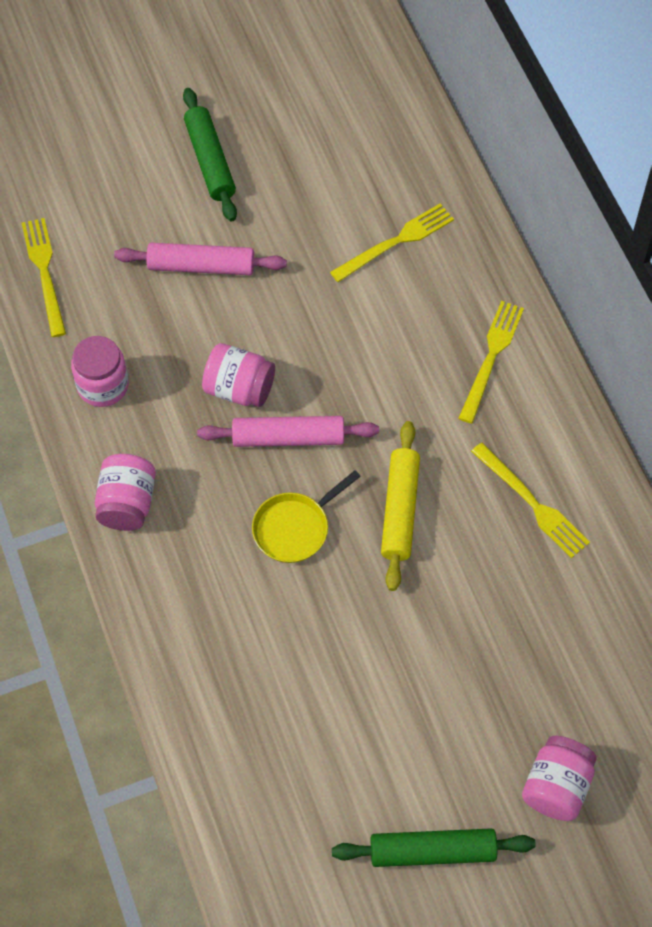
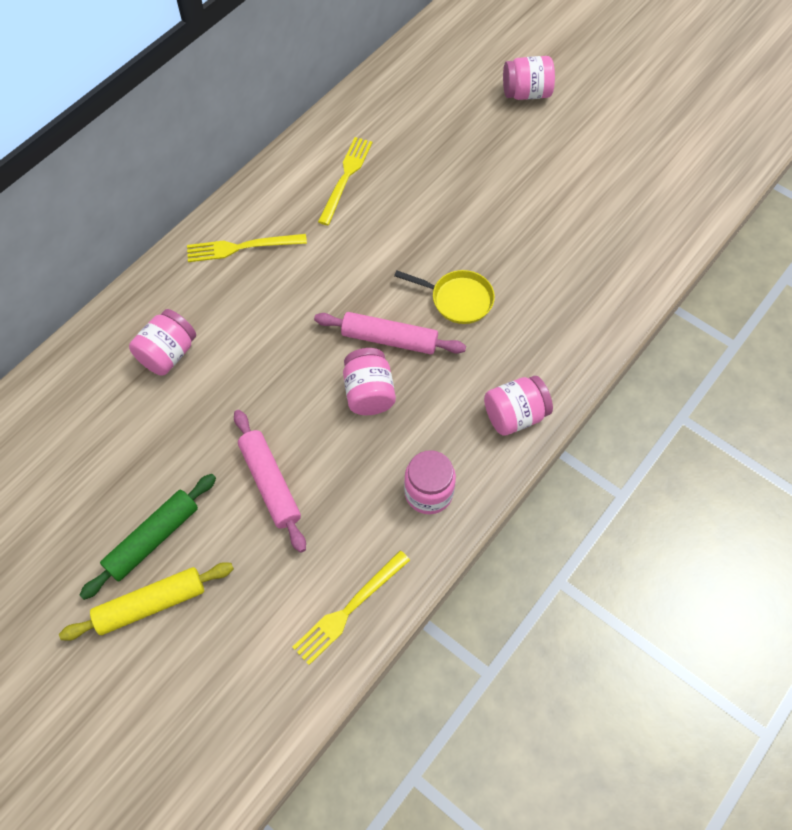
camera: 120 degrees left, 0 degrees up
(288, 437) = (389, 339): pink rolling pin -> pink rolling pin turned 45 degrees counterclockwise
(396, 242) = (168, 354): yellow fork -> pink jar
(400, 510) = (401, 246): yellow rolling pin -> yellow rolling pin (151, 604)
(432, 851) = (611, 131): green rolling pin -> none

